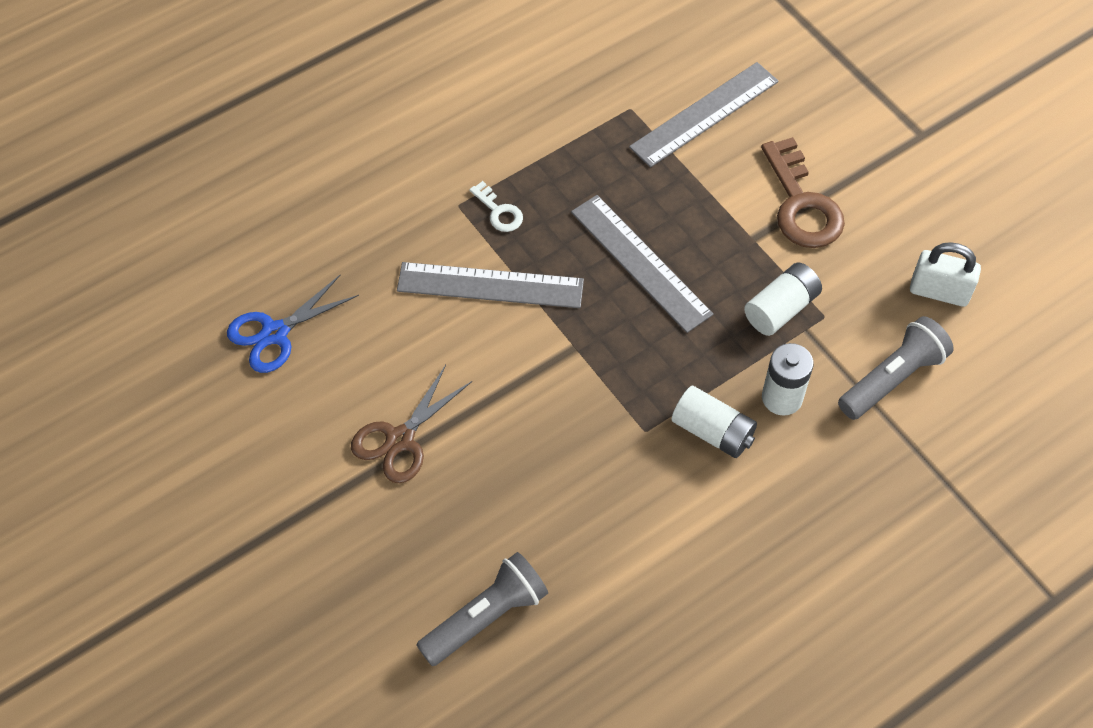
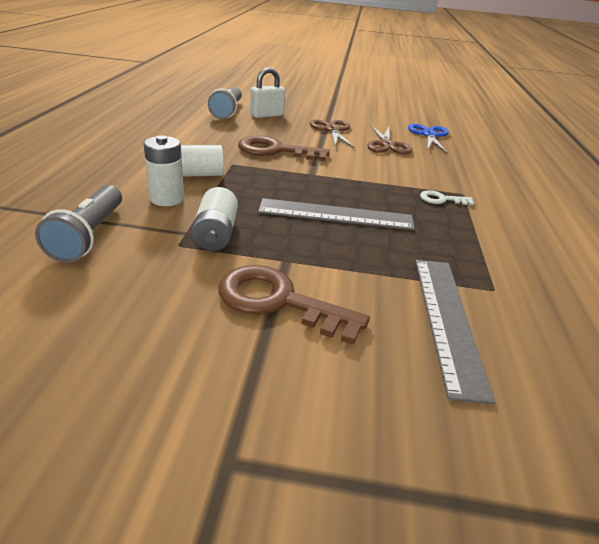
camera: 130 degrees right, 25 degrees down
(383, 347) = (387, 145): none -> brown scissors
(490, 285) = (388, 175): grey ruler -> none
(556, 429) = (275, 151): none -> brown key
(939, 292) = (82, 305): white padlock -> white padlock (267, 115)

